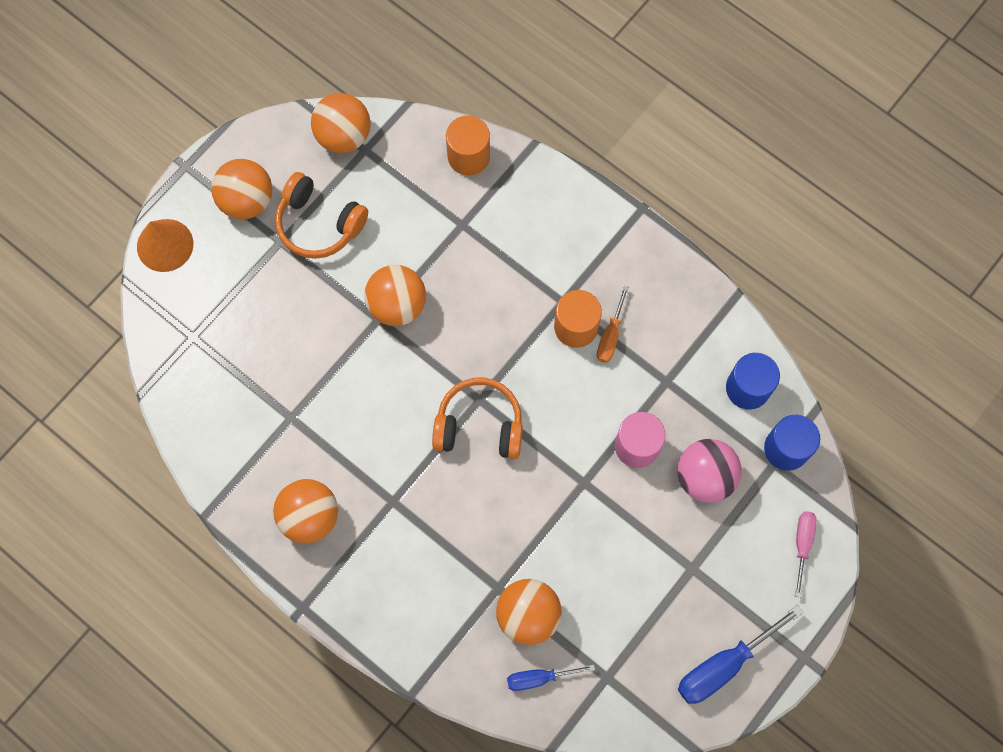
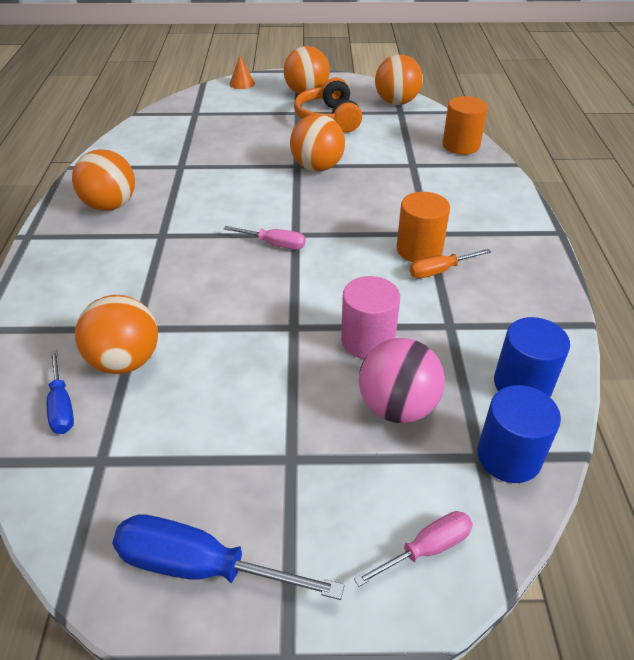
camera: 50 degrees right, 30 degrees down
(165, 245) = (242, 83): orange cone -> orange cone, size x0.61
(479, 425) = (274, 244): orange headphones -> pink screwdriver
(539, 678) = (61, 406): blue screwdriver -> blue screwdriver turned 150 degrees counterclockwise

